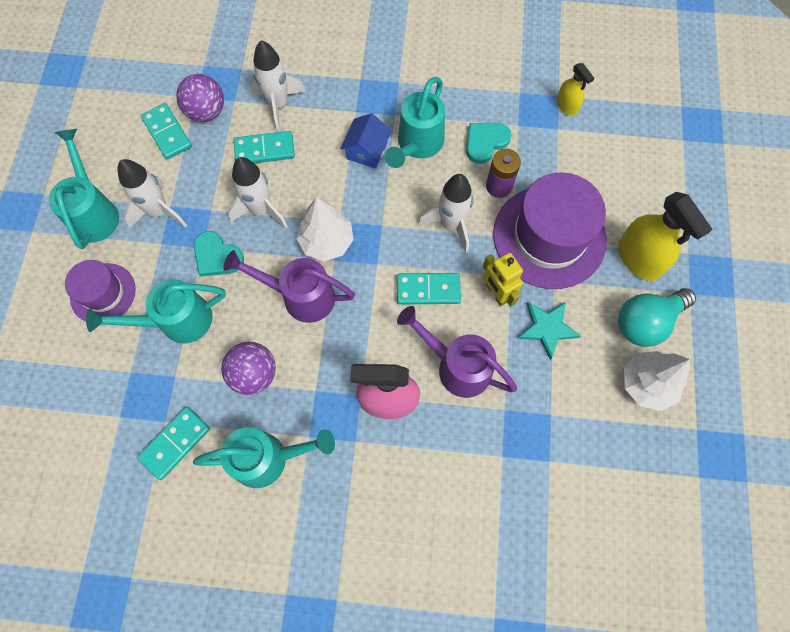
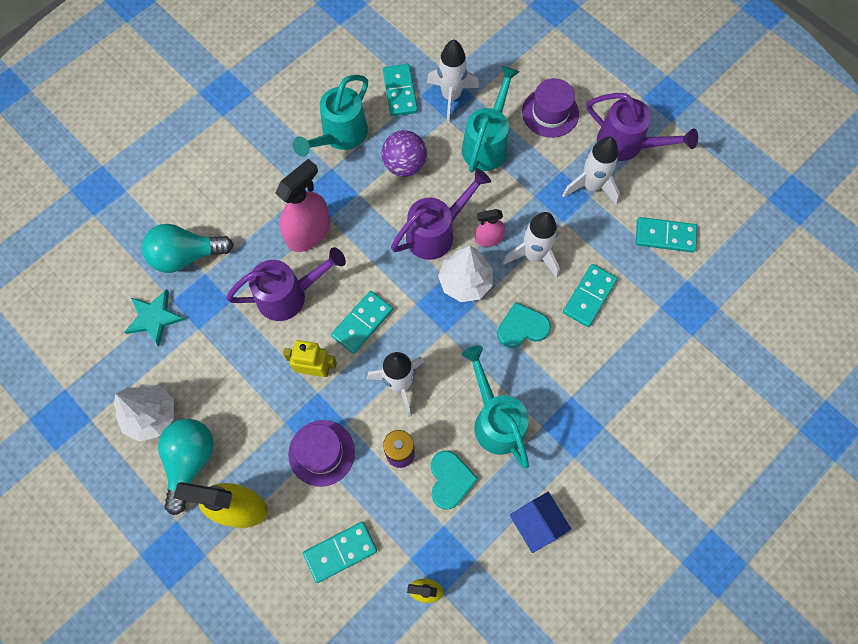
camera: 130 degrees right, 0 degrees up
(94, 212) = (626, 144): turquoise watering can -> purple watering can
(206, 112) = (664, 278): purple ball -> none
(217, 256) = (518, 200): turquoise heart -> turquoise heart (522, 327)
(272, 253) = (488, 238): none -> pink spray bottle
(278, 105) = (628, 338): white rocket -> white rocket (451, 96)
(367, 151) = (523, 374): blue house -> blue house (537, 523)
(502, 489) = (186, 256): none -> turquoise light bulb
(547, 328) = (255, 382): turquoise star -> turquoise star (154, 318)
(549, 237) = (321, 453): purple hat -> purple hat, size x0.56
(597, 172) = (340, 551): none -> turquoise domino

